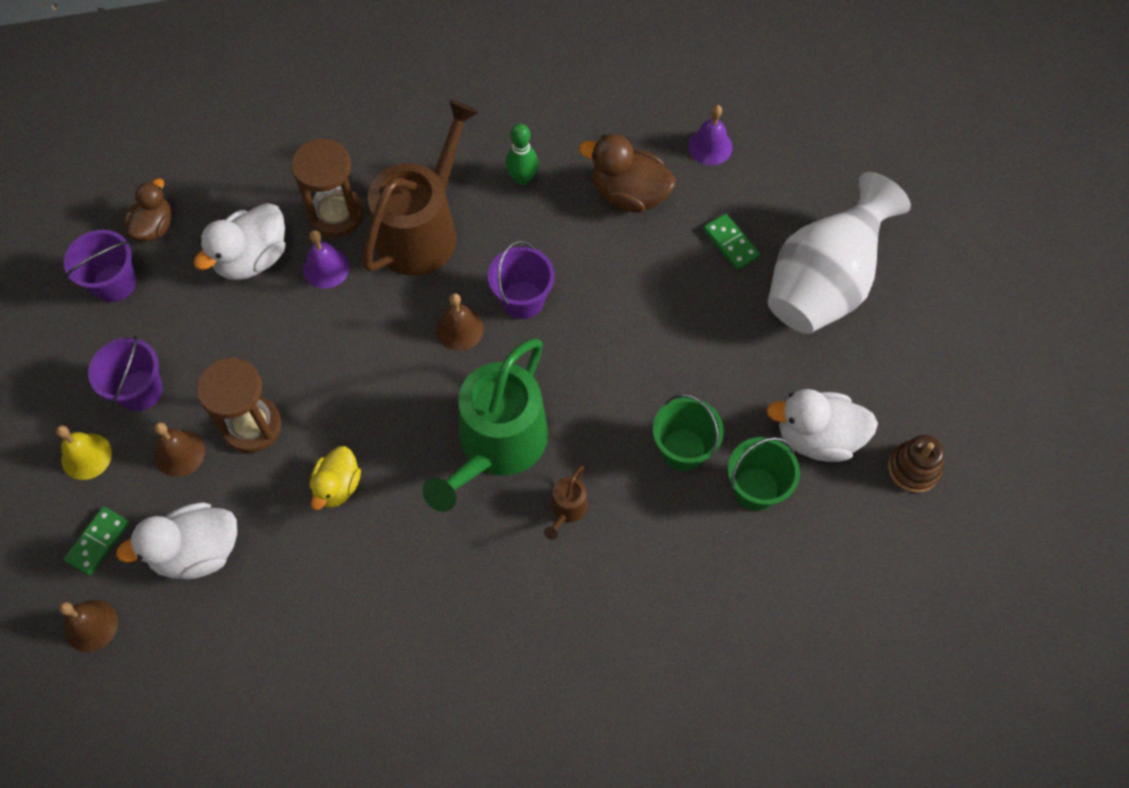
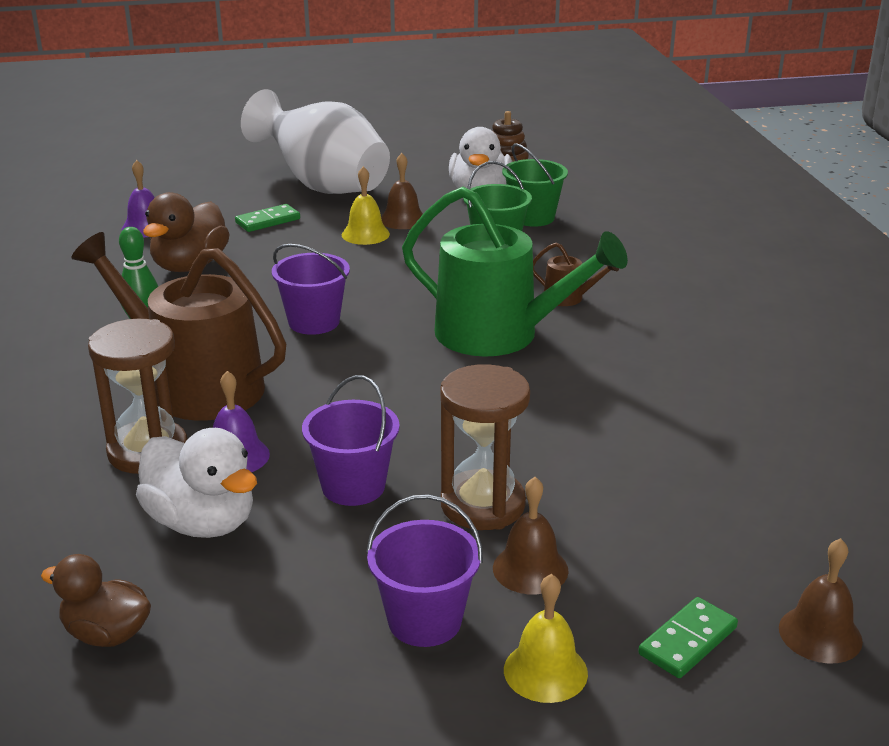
camera: 90 degrees left, 35 degrees down
(98, 542) = (688, 641): green domino -> green domino turned 75 degrees counterclockwise
(114, 283) = (212, 673): purple bucket -> purple bucket (353, 486)
(197, 551) = (678, 540): white duck -> none
(337, 486) = (563, 433): yellow duck -> none
(460, 329) = (347, 358): brown bell -> brown bell (403, 219)
(704, 330) = (365, 234): none -> yellow bell

